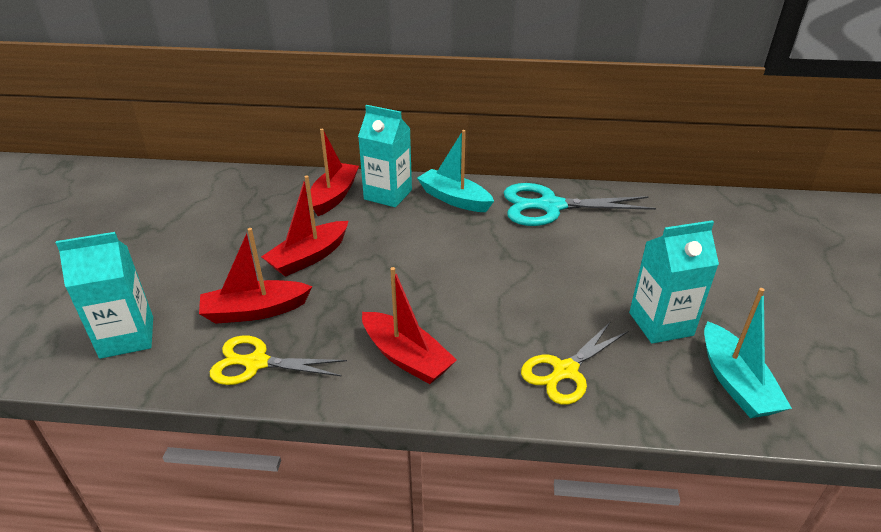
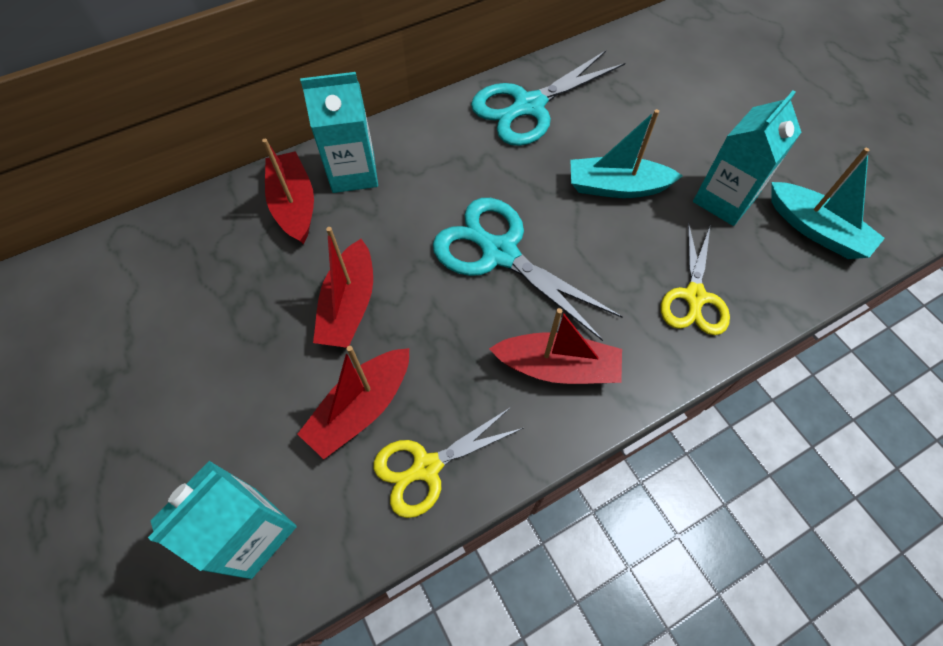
camera: 35 degrees left, 25 degrees up
(437, 275) = (499, 253): none -> turquoise scissors
(454, 199) = (429, 143): turquoise boat -> turquoise boat (617, 187)

